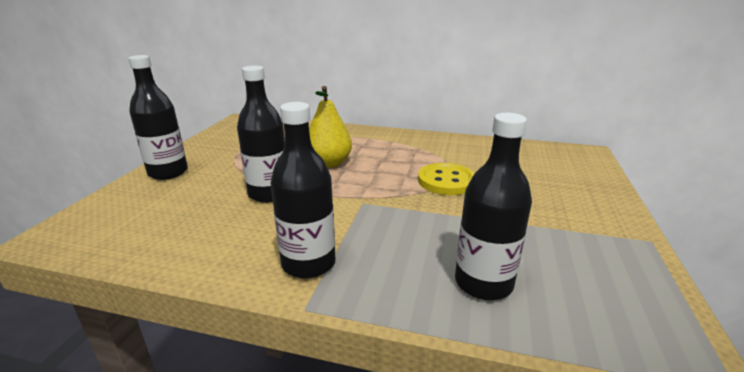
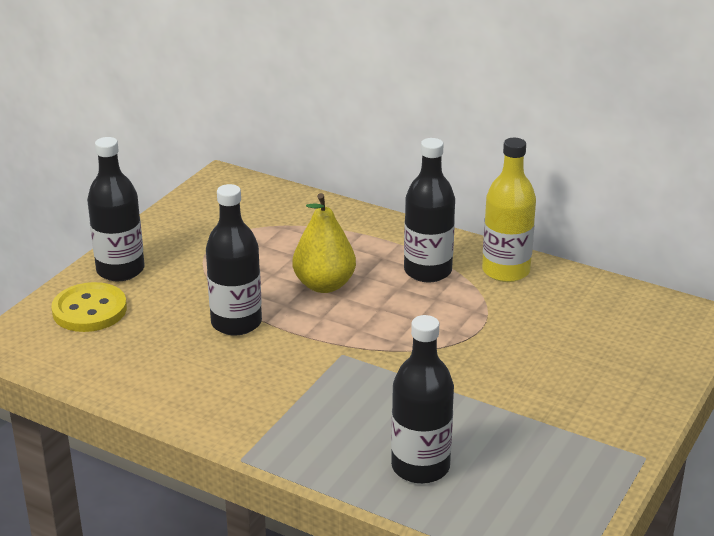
camera: 15 degrees right, 5 degrees up
(308, 263) = (256, 417): black bottle -> black bottle (427, 271)
(446, 143) = (505, 271): none -> yellow bottle
(446, 181) = (463, 337): yellow button -> yellow button (89, 310)

